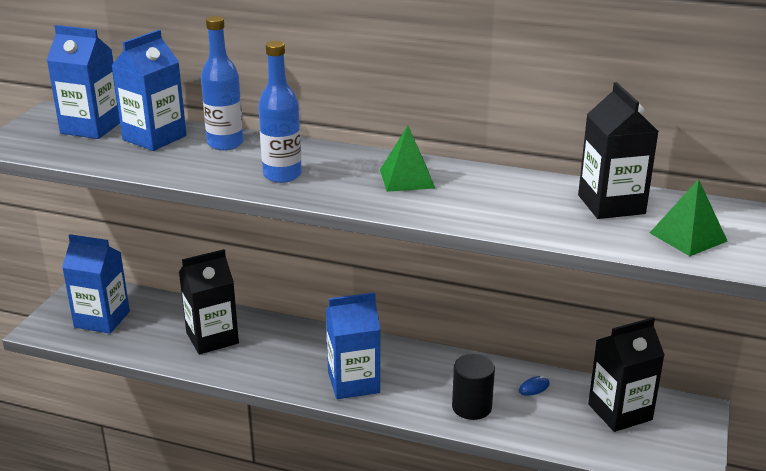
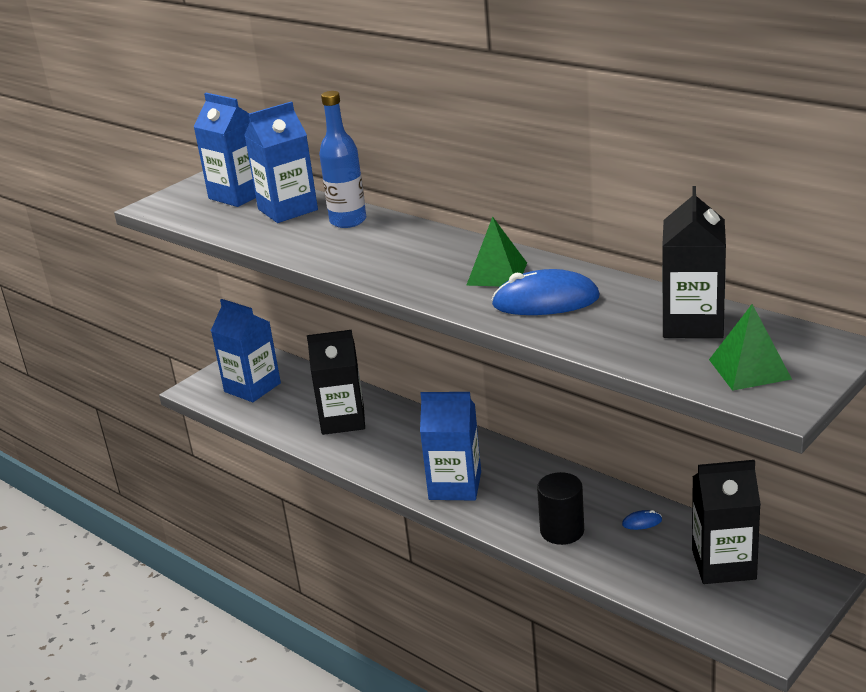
camera: 25 degrees right, 0 degrees up
(282, 175) = (378, 258): blue bottle -> none
(470, 198) = (545, 301): none -> blue mouse

